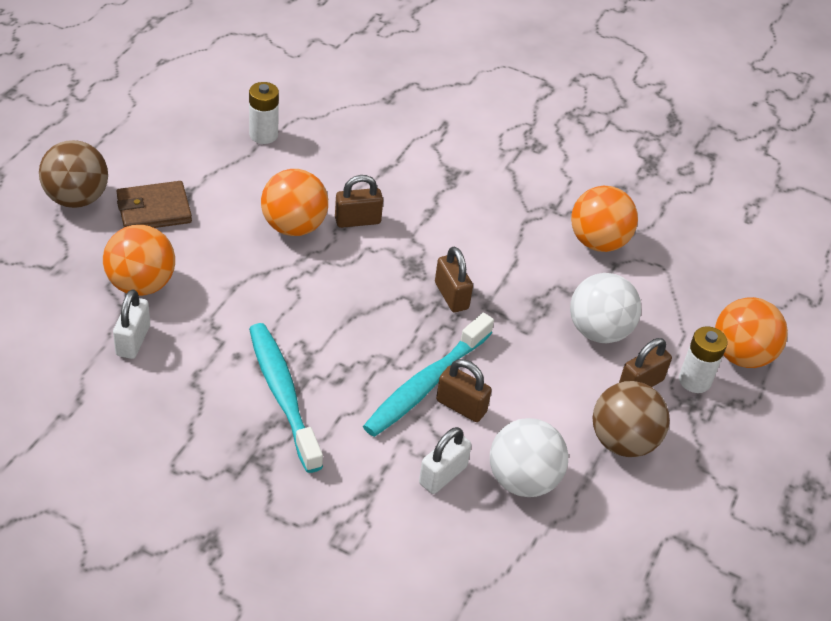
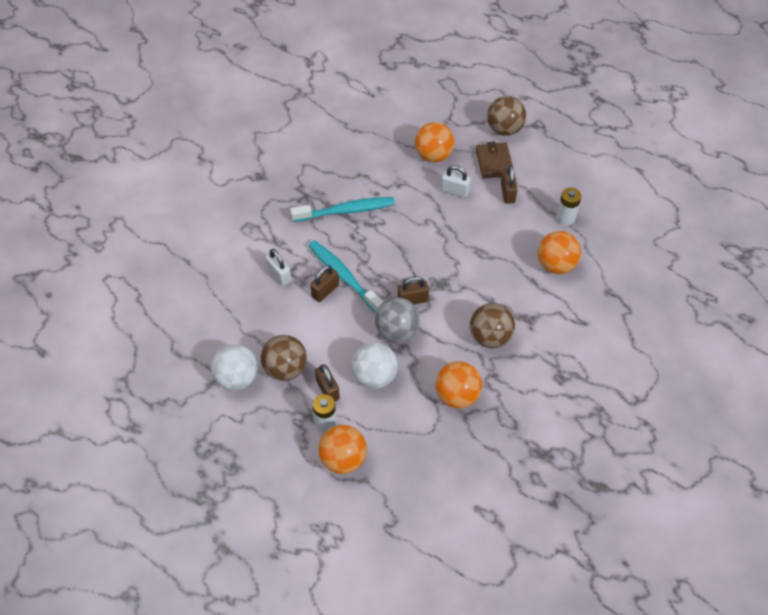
camera: 105 degrees right, 10 degrees up
(133, 340) = (392, 151): white padlock -> white padlock (455, 191)
(294, 226) = (478, 226): orange ball -> orange ball (556, 265)
(357, 220) = (482, 259): brown padlock -> brown padlock (507, 193)
(493, 211) = (490, 337): none -> brown ball
(513, 311) = (397, 331): none -> grey ball
(523, 480) = (268, 312): white ball -> white ball (237, 378)

